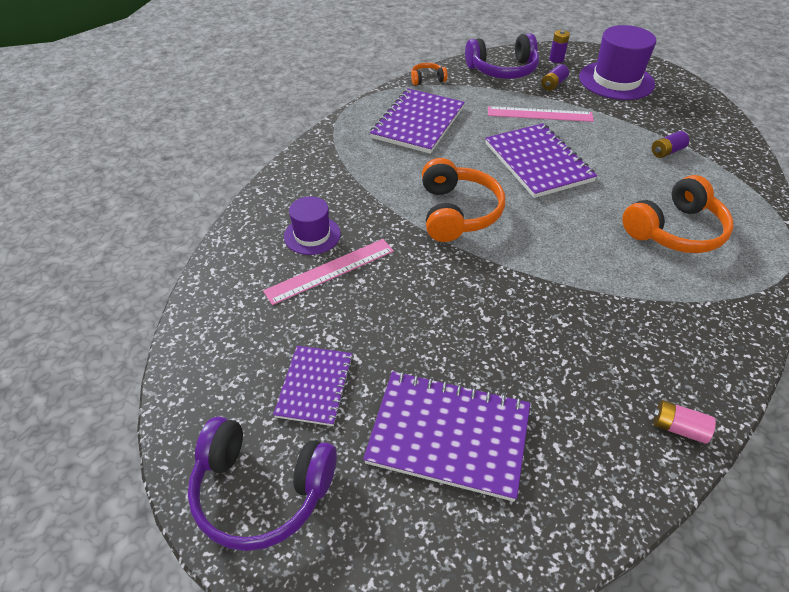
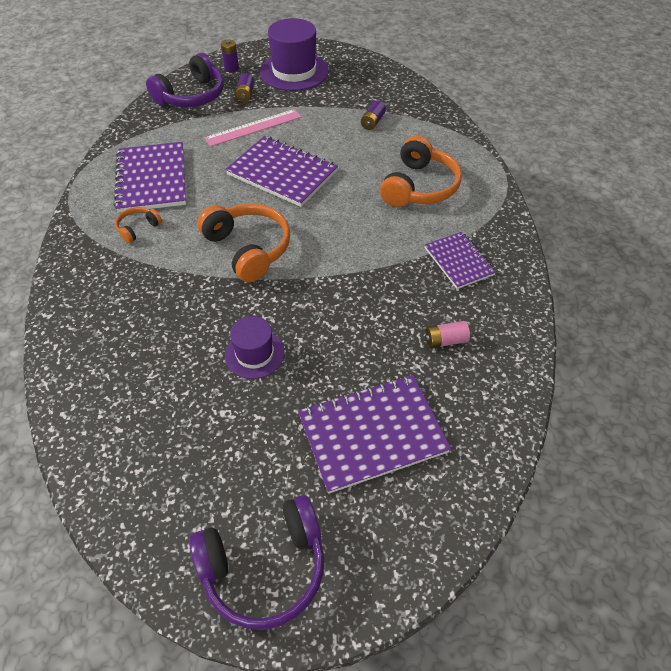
camera: 35 degrees left, 5 degrees up
(312, 235) = (135, 332): purple hat -> purple hat (254, 354)
(315, 386) = (242, 459): purple notebook -> purple notebook (459, 261)
(330, 271) = (178, 355): pink ruler -> none
(427, 79) = (128, 131): orange headphones -> orange headphones (138, 228)
(678, 428) = (512, 336): pink battery -> pink battery (445, 341)

